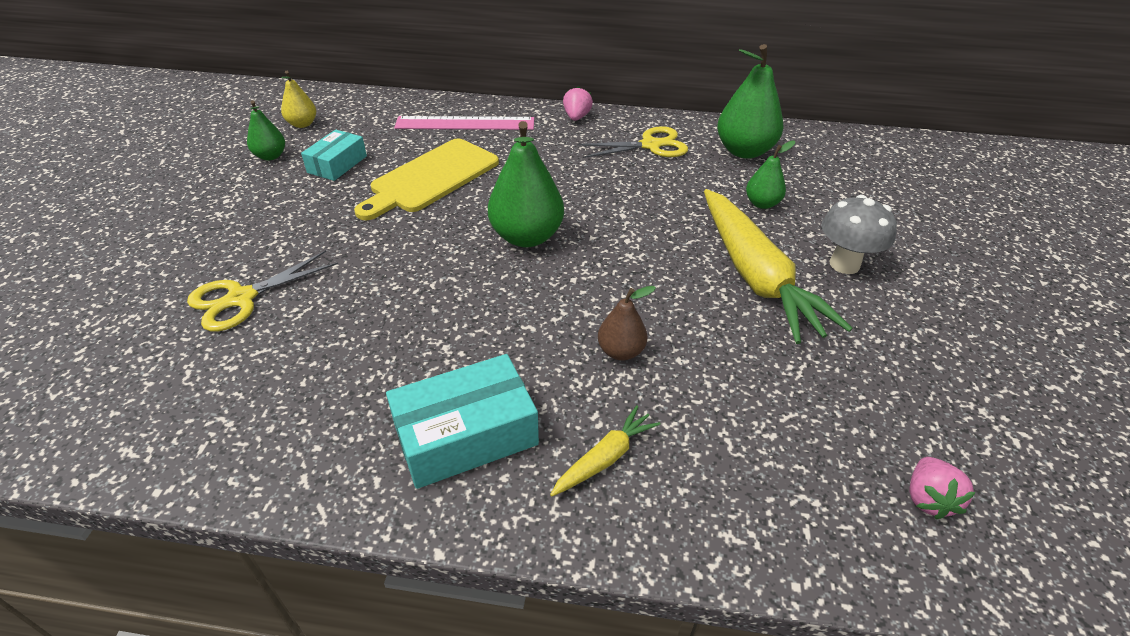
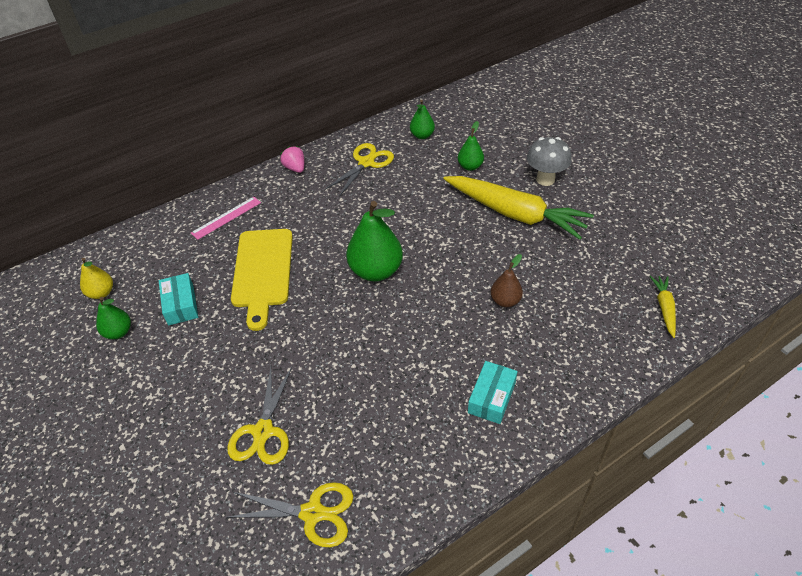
camera: 40 degrees left, 5 degrees up
(167, 396) = (312, 513): none -> yellow scissors
(465, 123) = (226, 218): pink ruler -> pink ruler, size x0.64
(466, 435) = (491, 398): turquoise box -> turquoise box, size x0.64
(605, 458) = (561, 357): yellow carrot -> yellow carrot (664, 308)
(744, 151) = (422, 135): green pear -> green pear, size x0.55
(928, 498) = (686, 275): pink strawberry -> none

